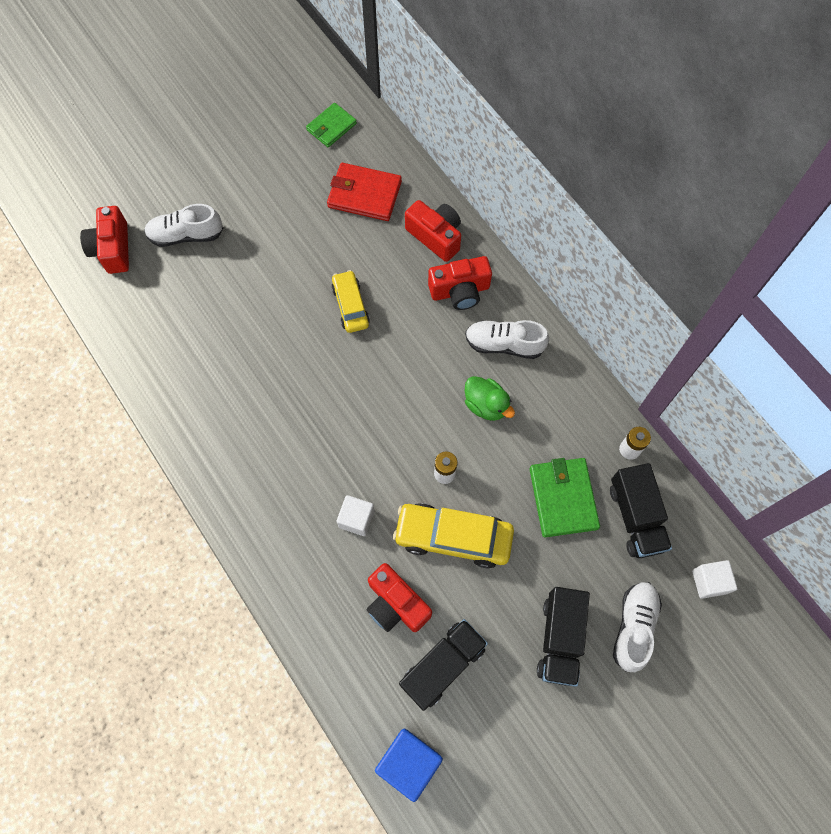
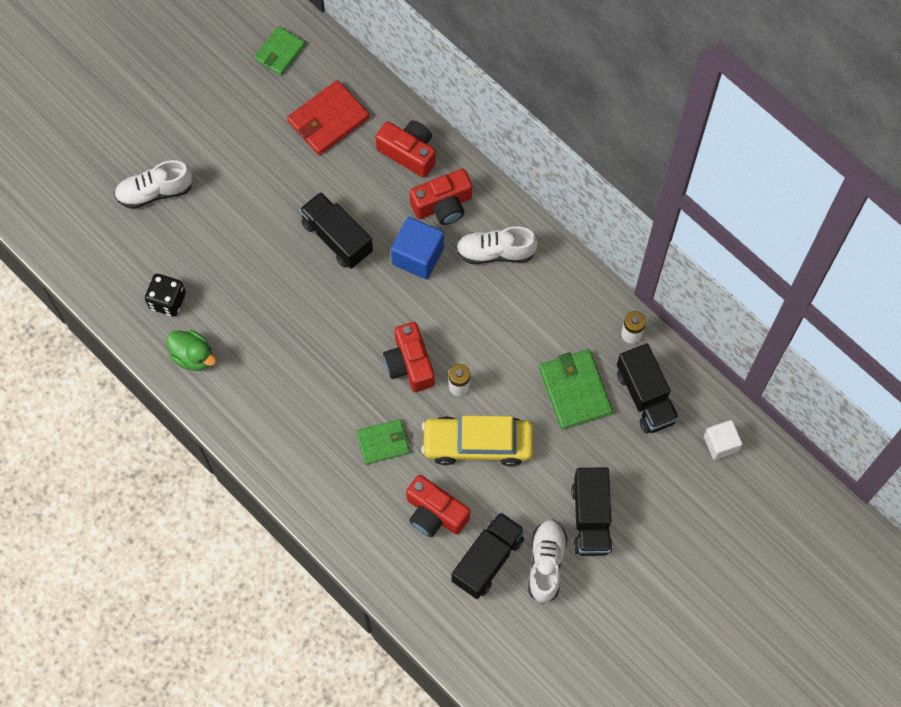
camera: 10 degrees left, 0 degrees up
(113, 249) = (83, 218): red camera -> red camera (409, 364)
(173, 340) = (167, 301): none -> black dice
(350, 306) = (337, 238): yellow car -> black truck
(356, 519) = (383, 442): white cube -> green wallet
(364, 194) = (328, 120): red wallet -> red wallet turned 45 degrees counterclockwise
(409, 762) = (472, 647): blue cube -> blue cube (418, 256)
(486, 405) = (488, 314): green duck -> green duck (193, 356)
(633, 627) = (656, 496): white shoe -> white shoe (546, 563)

